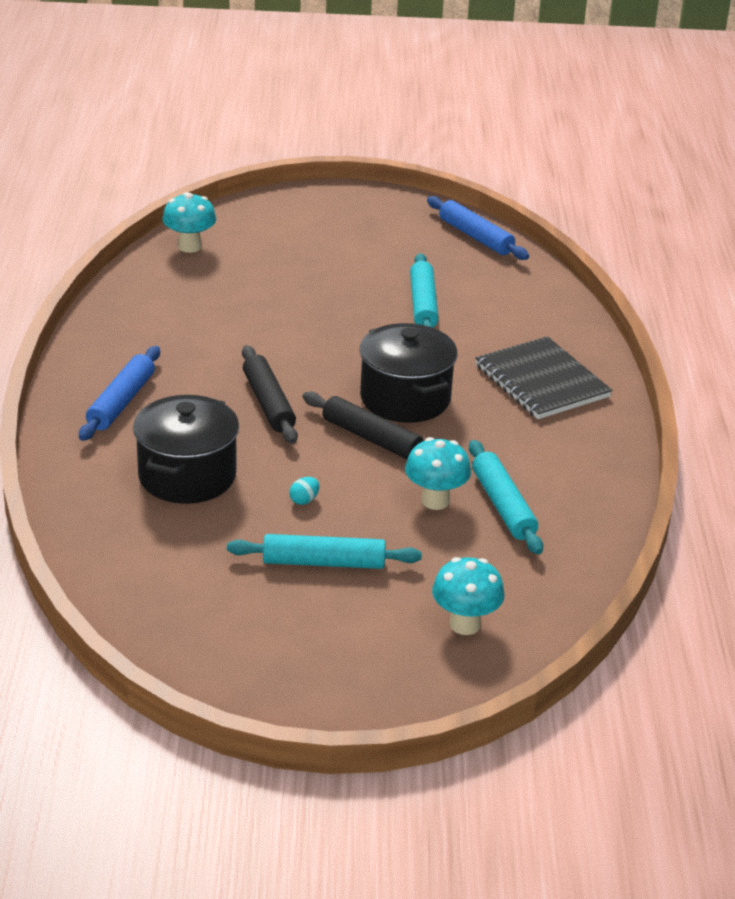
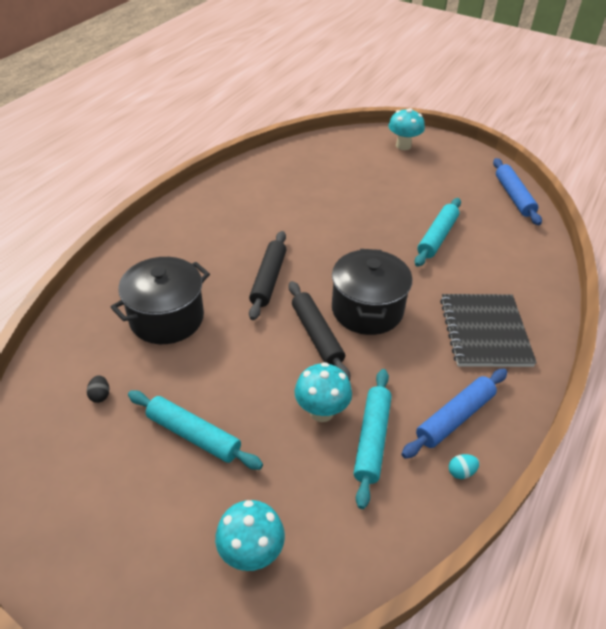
camera: 30 degrees right, 10 degrees up
(121, 402) = (177, 245): blue rolling pin -> blue rolling pin (454, 417)
(187, 566) = (100, 395): none -> black egg
(189, 246) = (313, 150): turquoise mushroom -> turquoise mushroom (403, 146)
(304, 500) = (226, 371): turquoise egg -> turquoise egg (461, 472)

